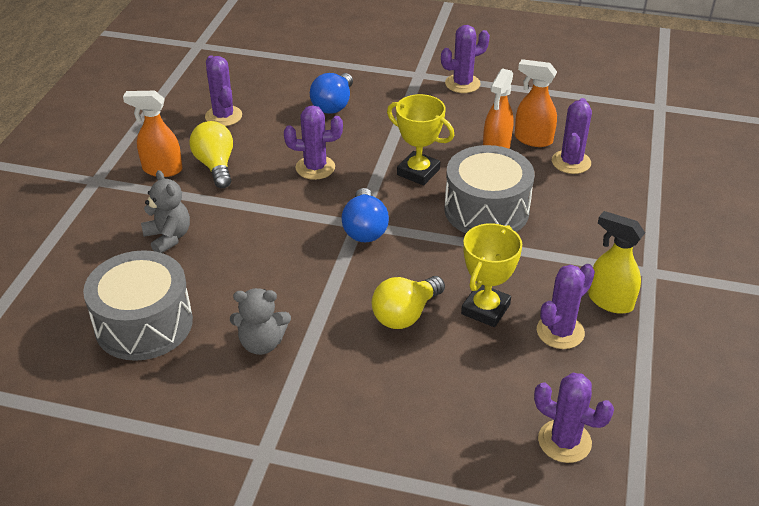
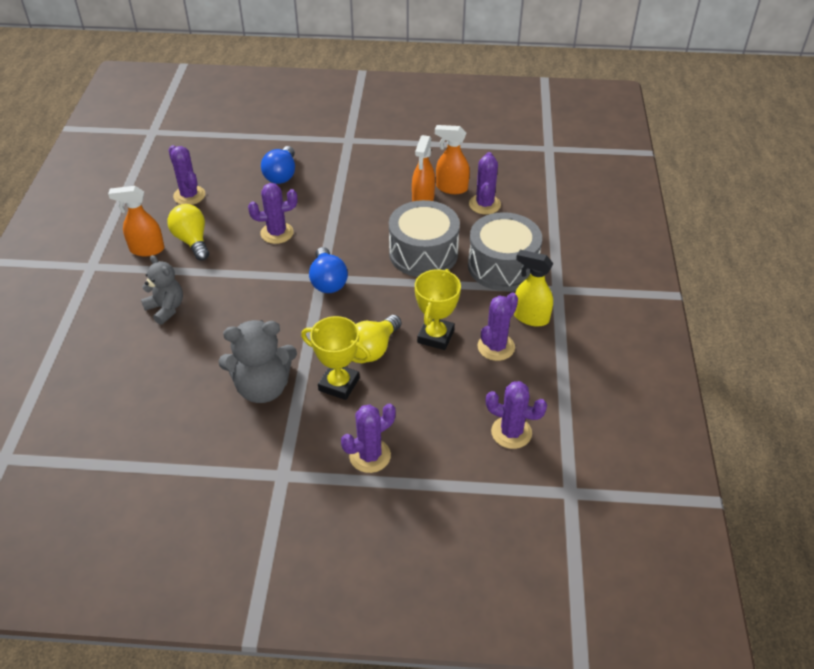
camera: 10 degrees left, 5 degrees up
(144, 324) = (162, 384): grey drum -> grey drum (502, 266)
(262, 343) = (263, 387): grey teddy bear -> grey teddy bear, size x1.56
(418, 172) = (363, 227): yellow trophy -> yellow trophy (339, 384)
(462, 84) = (386, 144): purple cactus -> purple cactus (370, 456)

